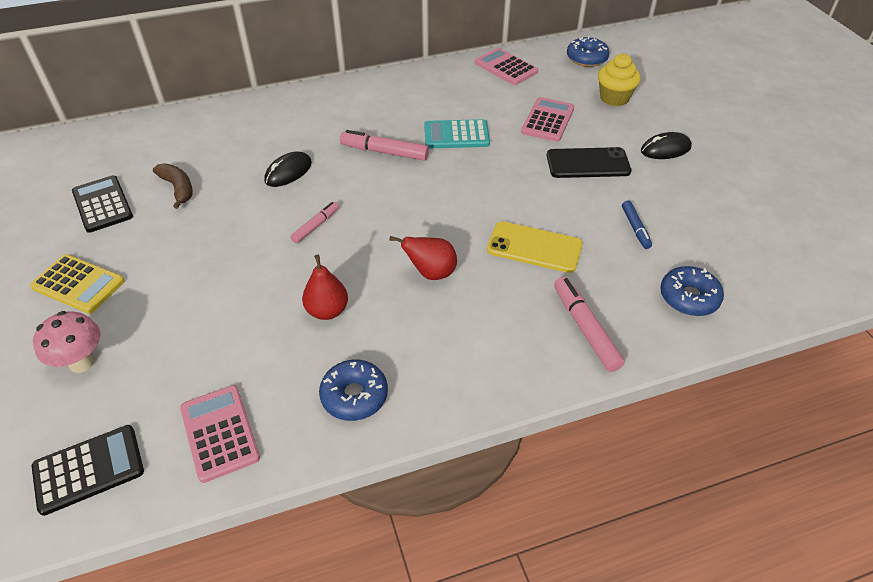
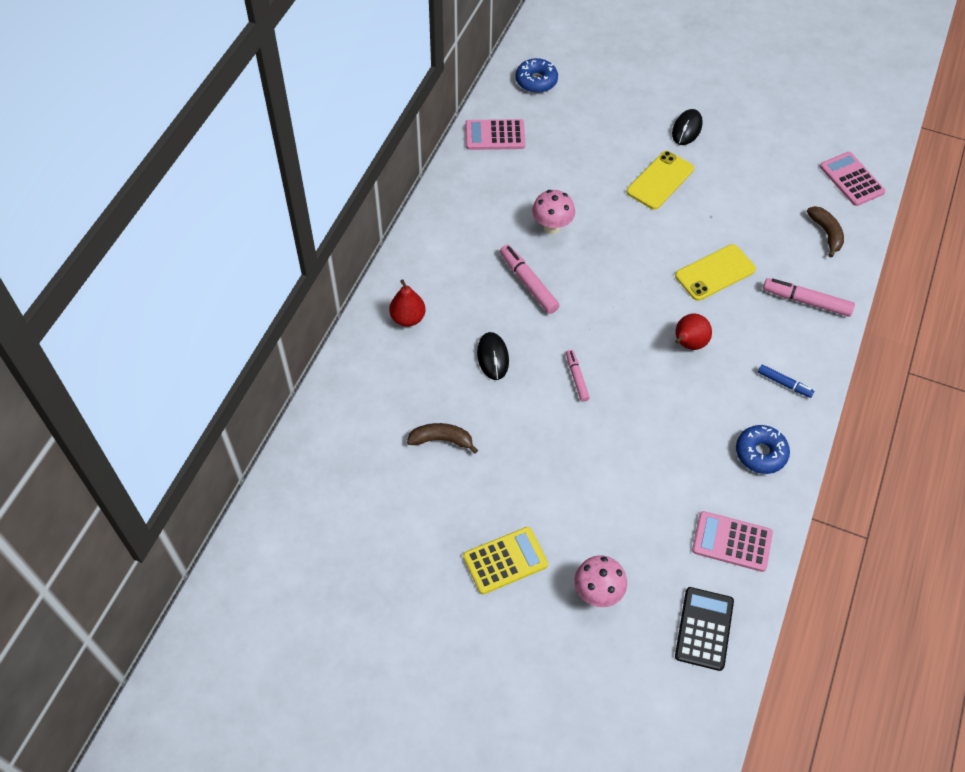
camera: 50 degrees left, 10 degrees up
(102, 204) = (412, 501): black calculator -> none
(327, 311) = (672, 423): red pear -> red pear (408, 318)
(384, 152) = (528, 283): pink marker -> pink marker turned 90 degrees clockwise
(456, 135) = (552, 227): turquoise calculator -> pink mushroom
(548, 120) = (589, 163): pink calculator -> pink calculator (851, 179)
(588, 163) = (660, 180): black phone -> yellow phone
(614, 98) = (602, 107): yellow cupcake -> none
(635, 228) = (746, 208): blue marker -> blue marker (784, 383)
(689, 297) = (826, 233): blue donut -> brown banana

